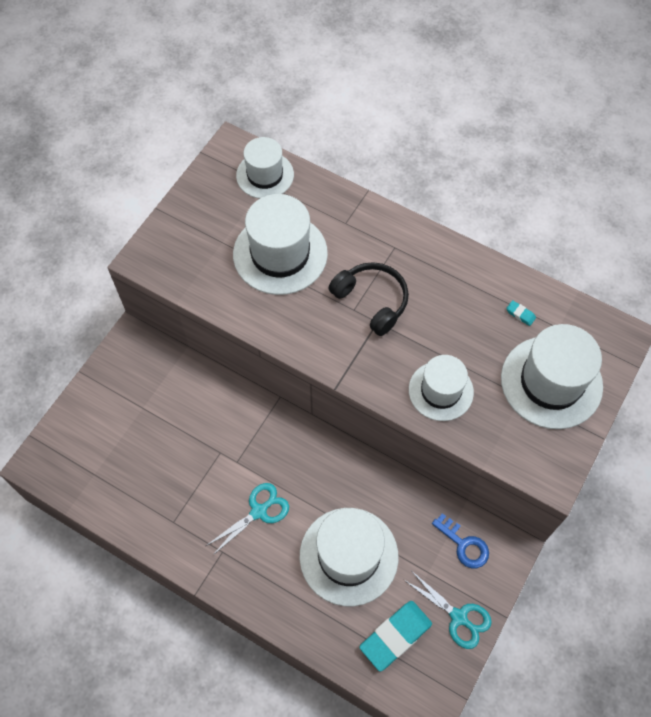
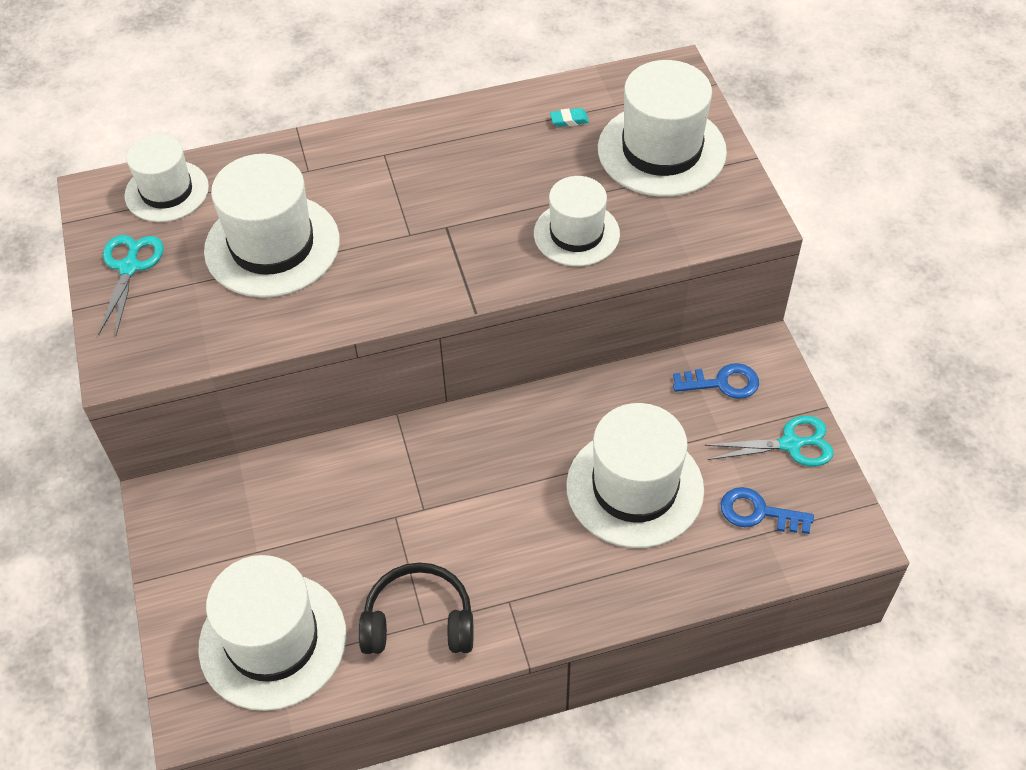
camera: 45 degrees left, 10 degrees down
(103, 461) = (273, 640): none -> white hat
(259, 511) = (501, 531): turquoise scissors -> turquoise scissors (129, 267)
(371, 301) = (418, 214): black headphones -> black headphones (419, 621)
(395, 636) = (758, 512): turquoise eraser -> blue key

